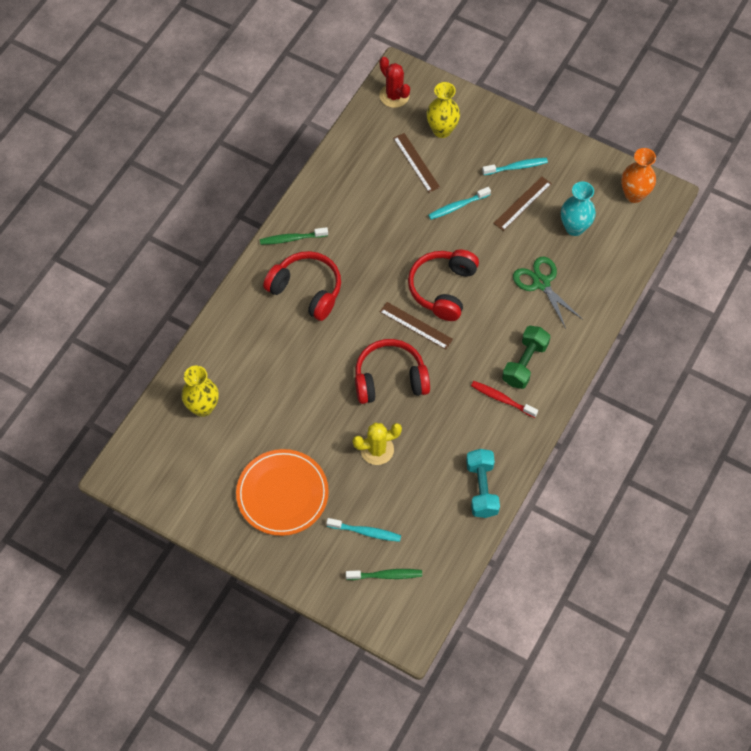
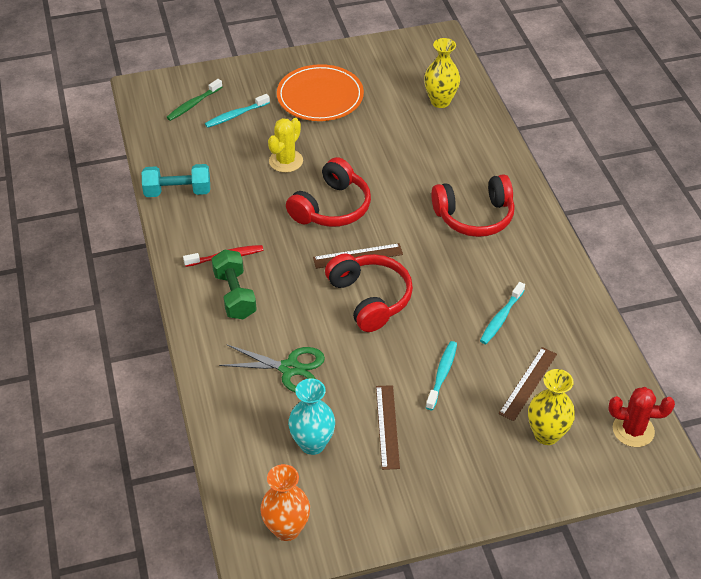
camera: 135 degrees right, 15 degrees down
(292, 239) = (538, 241): green toothbrush -> none
(416, 162) = (528, 383): brown ruler -> brown ruler turned 75 degrees counterclockwise
(482, 489) = (178, 192): turquoise dumbbell -> turquoise dumbbell turned 45 degrees counterclockwise
(516, 167) = (434, 458): turquoise toothbrush -> turquoise toothbrush (501, 318)

